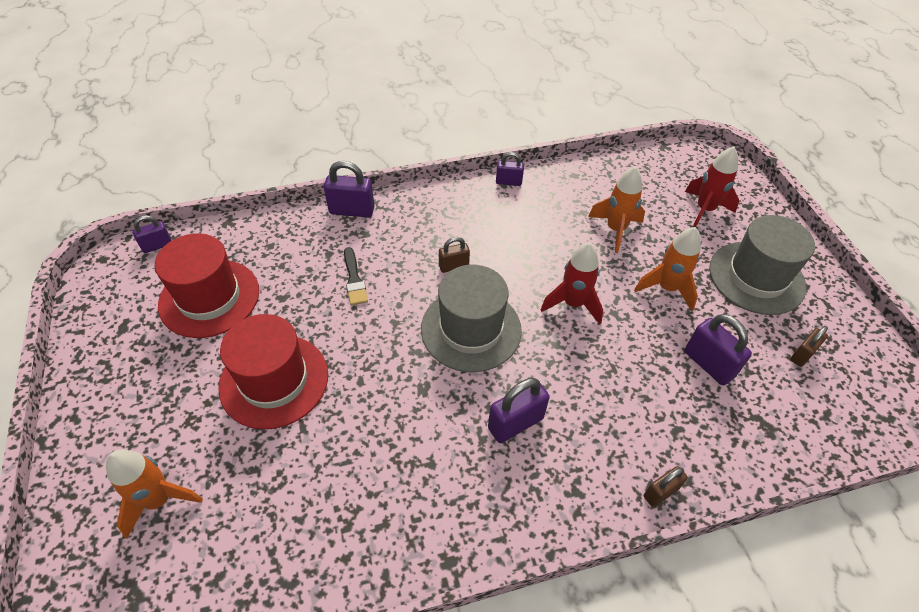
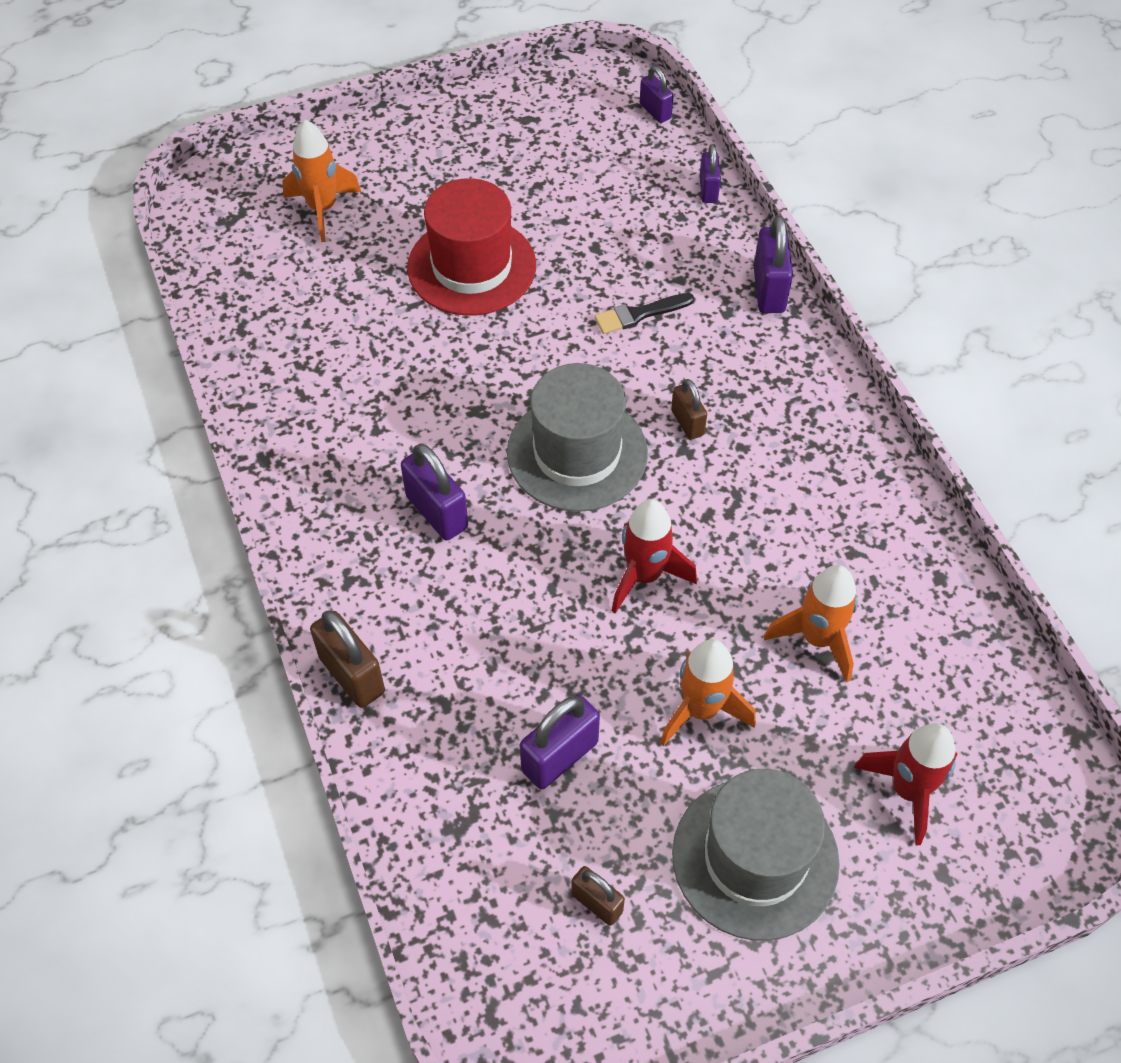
camera: 85 degrees right, 5 degrees up
(209, 298) = (582, 180): red hat -> none
(508, 182) = (891, 480): purple padlock -> purple padlock (708, 190)
(660, 492) = (352, 675): brown padlock -> brown padlock, size x1.61

